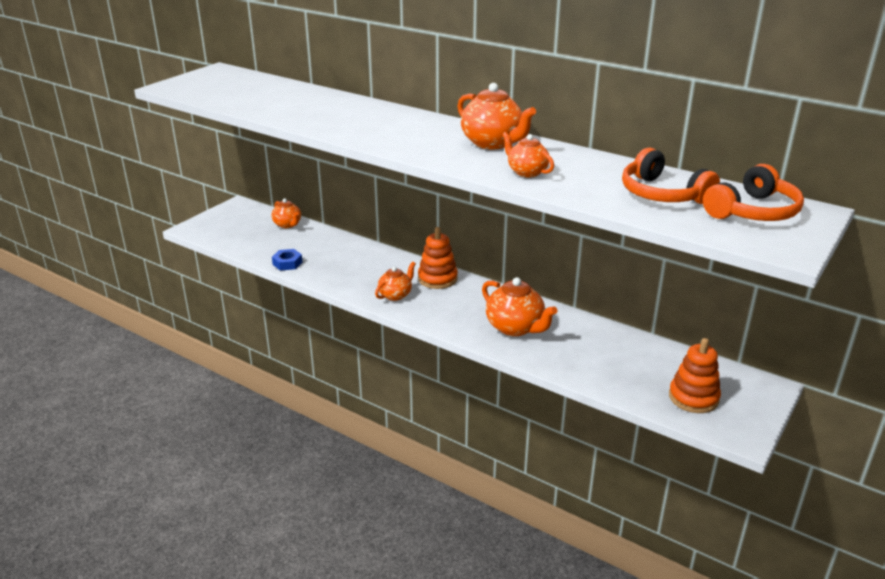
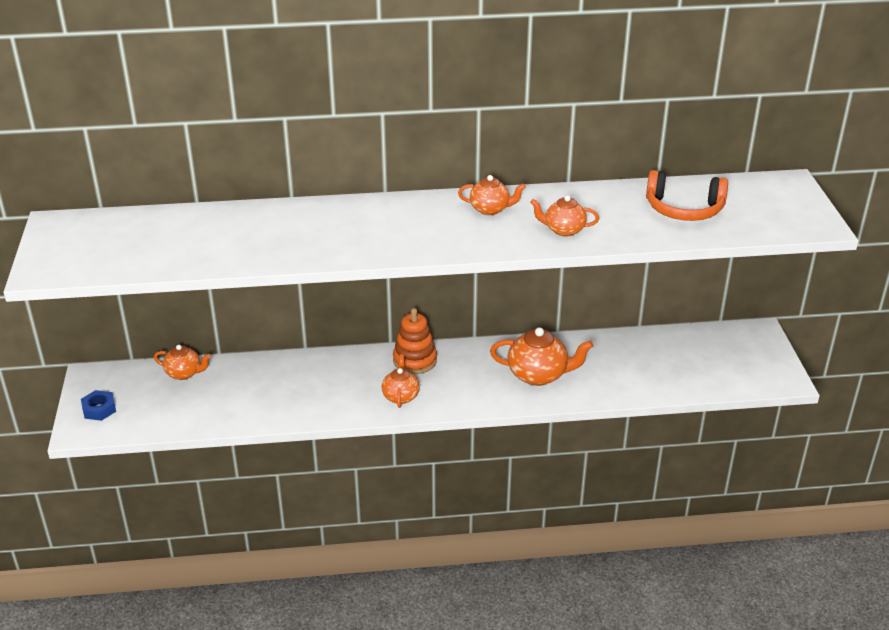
camera: 40 degrees left, 5 degrees up
(287, 263) = (250, 416): blue nut -> blue nut (99, 409)
(493, 143) = (490, 209): orange teapot -> orange teapot, size x0.61
(693, 397) = (726, 367): orange stacking toy -> none
(753, 211) = (757, 199): orange headphones -> none

